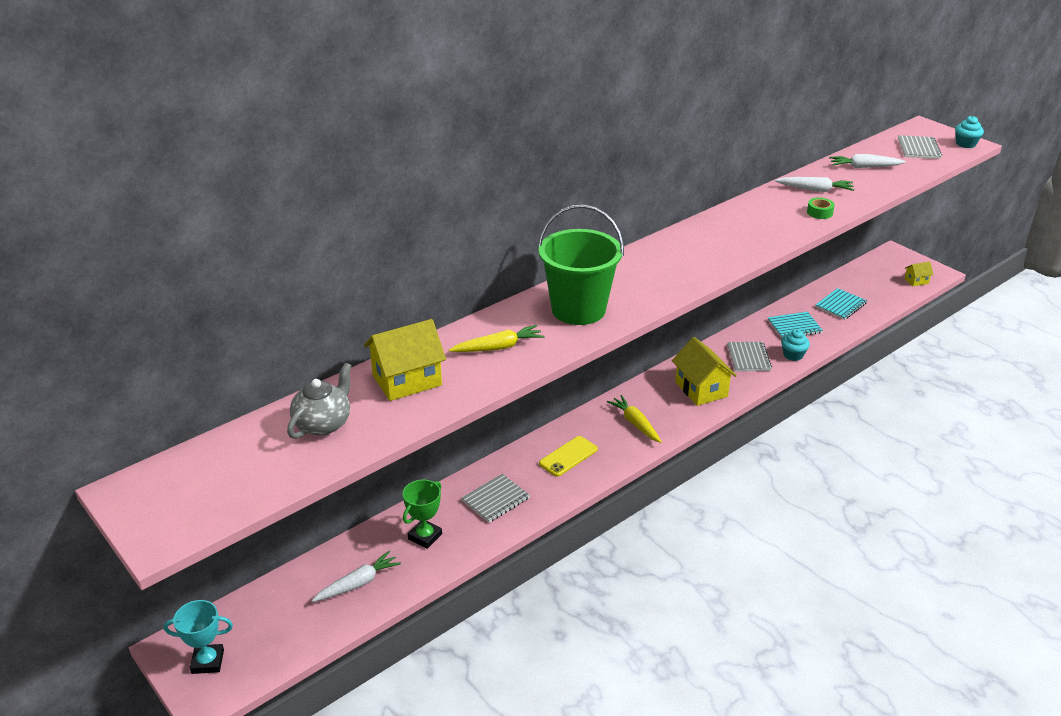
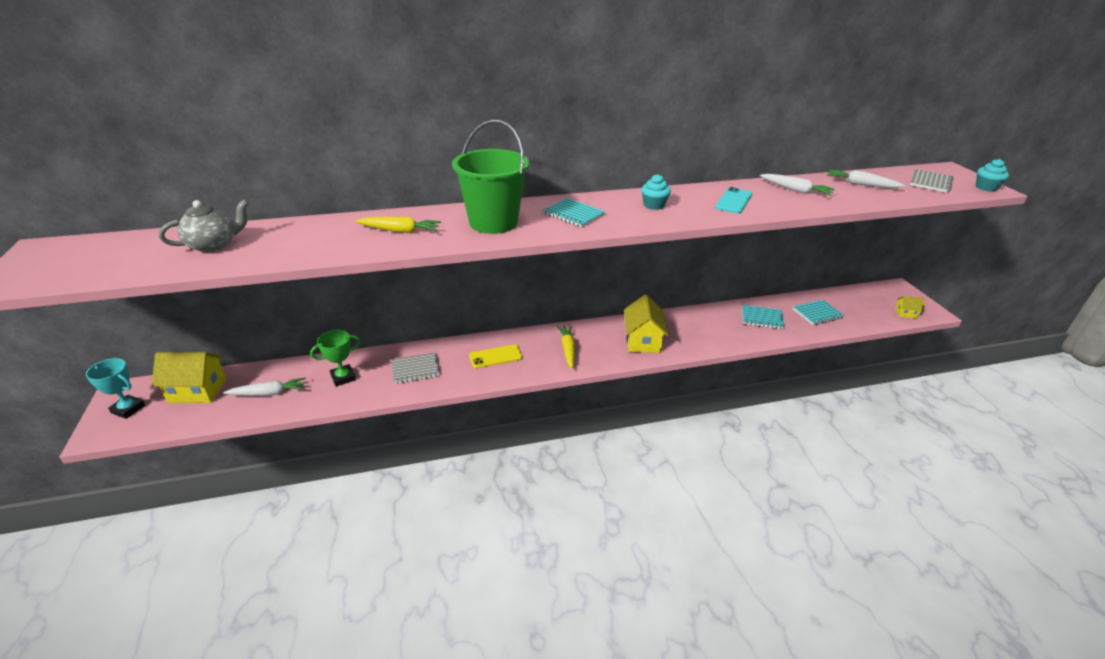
camera: 25 degrees right, 0 degrees up
(407, 380) = (307, 234): yellow house -> yellow house (197, 390)
(644, 277) = (573, 214): none -> turquoise notebook
(748, 358) = (702, 330): grey notebook -> none
(772, 219) = (733, 201): none -> turquoise phone
(793, 355) = (744, 338): turquoise cupcake -> turquoise cupcake (654, 205)
(819, 212) = (783, 205): green tape -> none

